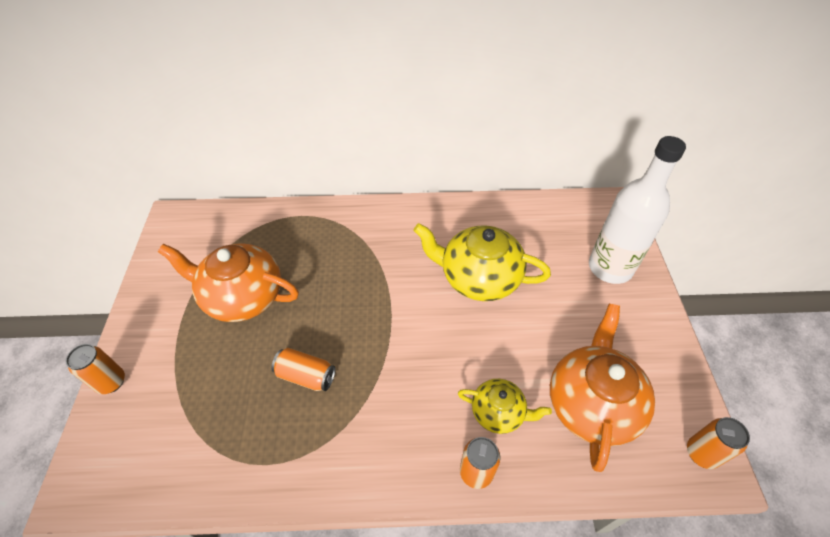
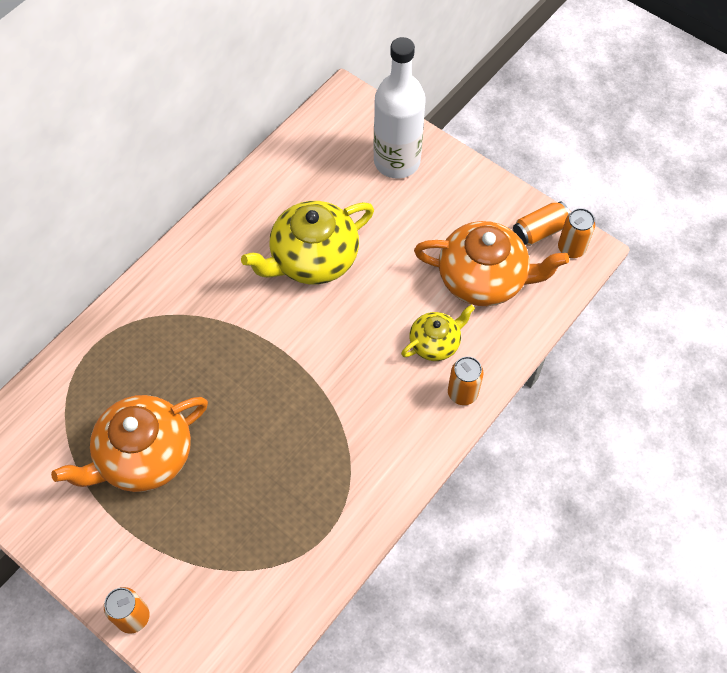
camera: 50 degrees left, 10 degrees up
(306, 376) = (278, 454): orange can -> orange can (539, 231)
(591, 403) = (483, 278): orange teapot -> orange teapot turned 135 degrees clockwise

